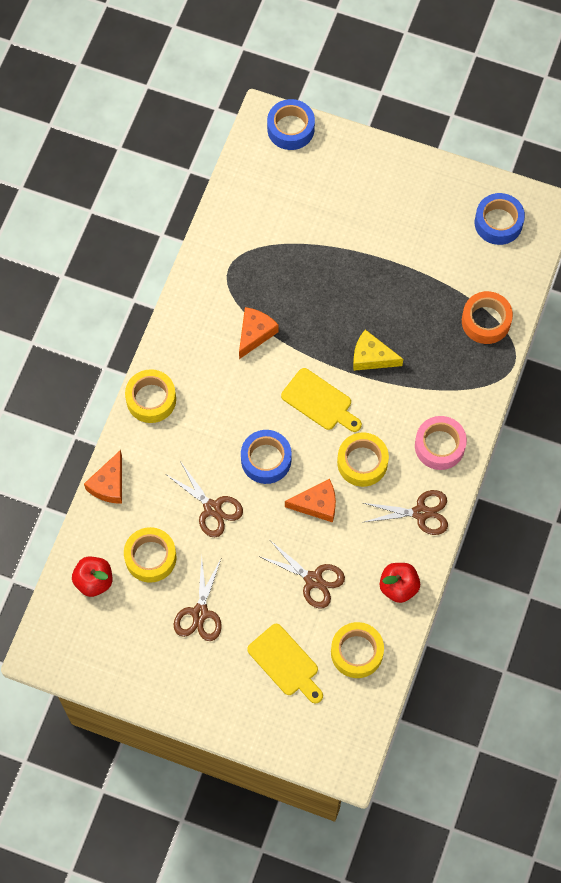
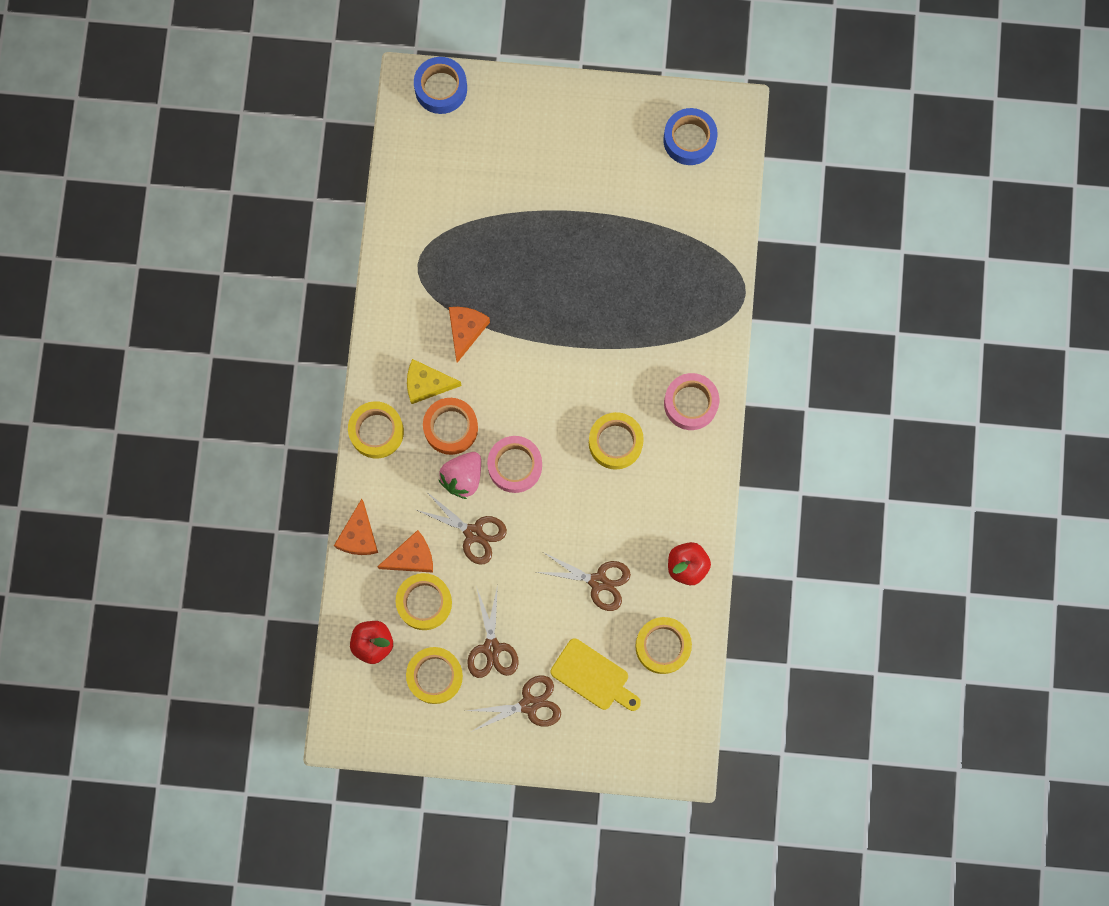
camera: 15 degrees left, 10 degrees up
(141, 624) = (435, 676): none -> yellow tape
(216, 458) = (462, 477): none -> pink strawberry
(266, 460) = (515, 466): blue tape -> pink tape
(317, 504) = (580, 500): orange cheese -> orange cheese (412, 557)
(319, 401) = (553, 388): yellow cutting board -> none
(371, 357) = (595, 324): yellow cheese -> yellow cheese (427, 384)
(420, 513) = (689, 481): brown scissors -> brown scissors (529, 704)
(486, 321) = (704, 254): orange tape -> orange tape (451, 428)

